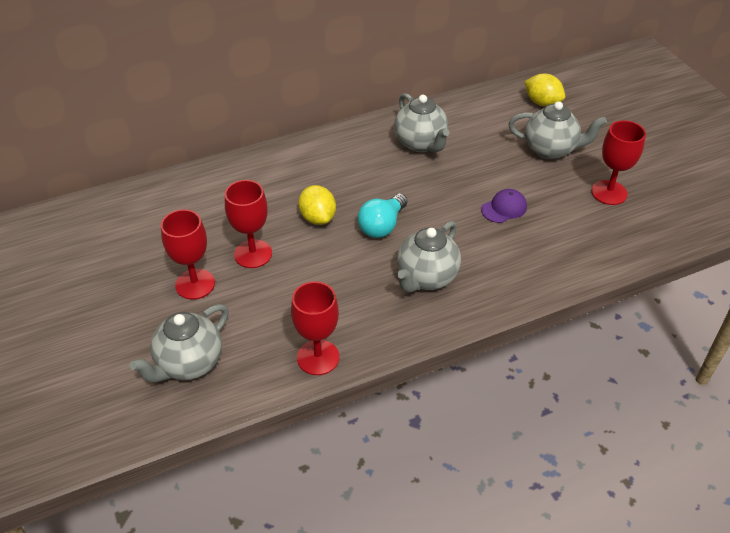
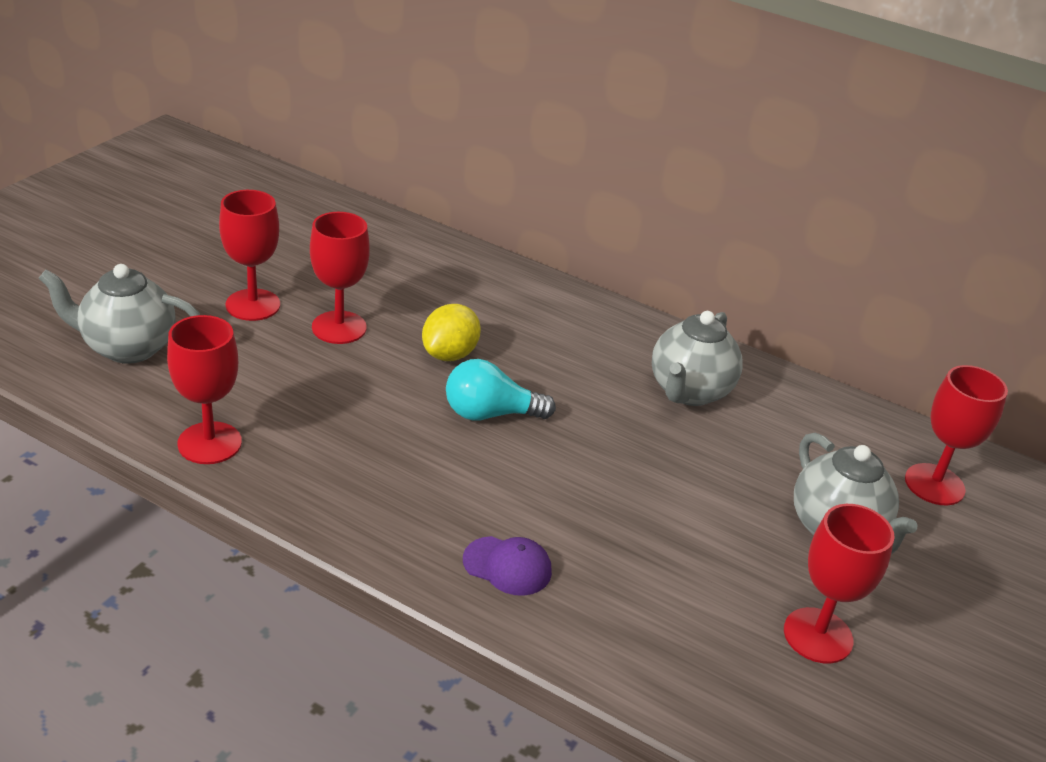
camera: 50 degrees right, 10 degrees down
(426, 278) = (431, 490): grey teapot -> none
(504, 208) = (648, 521): purple cap -> purple cap (507, 566)
(542, 103) = (934, 484): yellow lemon -> red goblet

